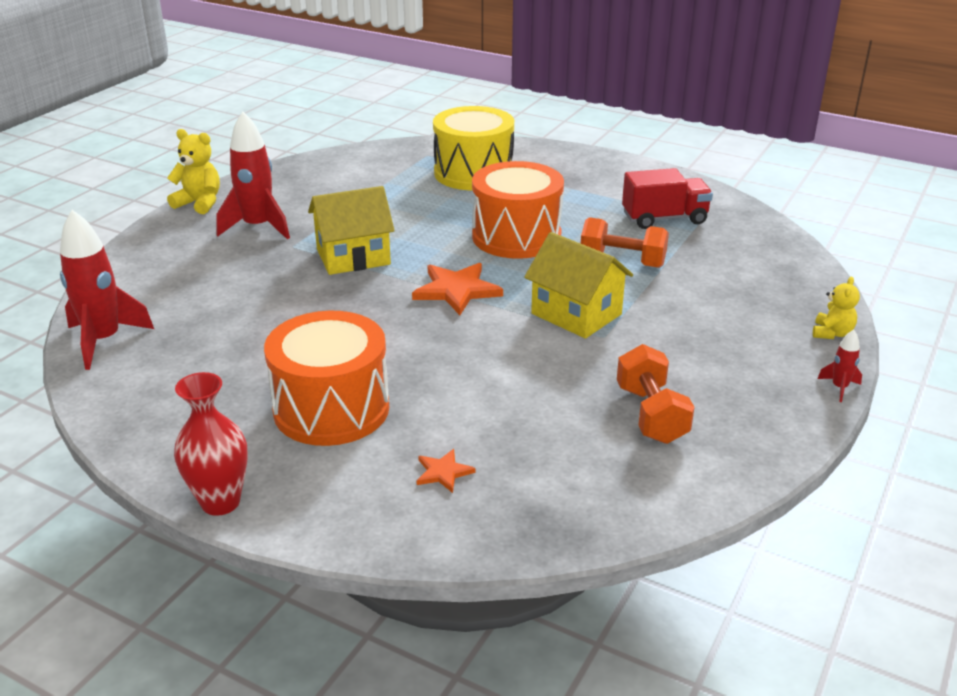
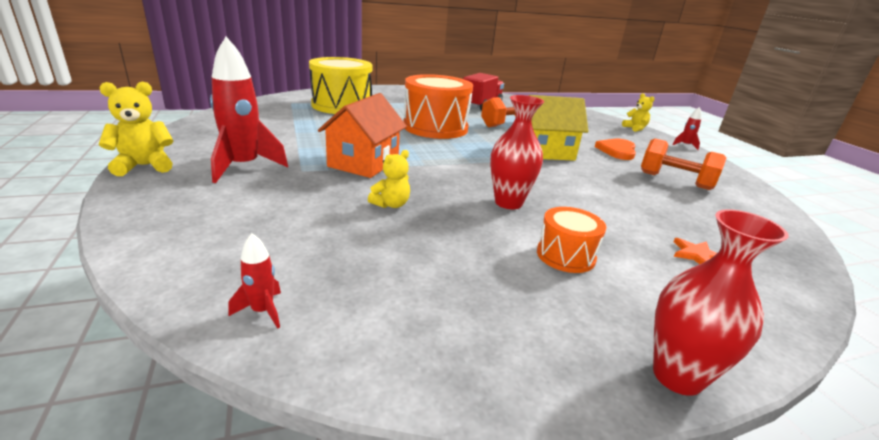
camera: 50 degrees left, 5 degrees down
(104, 341) = (262, 311): red rocket -> red rocket, size x0.45
(296, 306) = (391, 204): none -> yellow teddy bear
(331, 409) = (565, 255): orange drum -> orange drum, size x0.52
(353, 257) = (363, 163): yellow house -> orange house
(392, 348) = (508, 203): none -> red vase
(457, 290) = (467, 160): orange star -> none
(686, 350) = (617, 151): none -> orange heart

